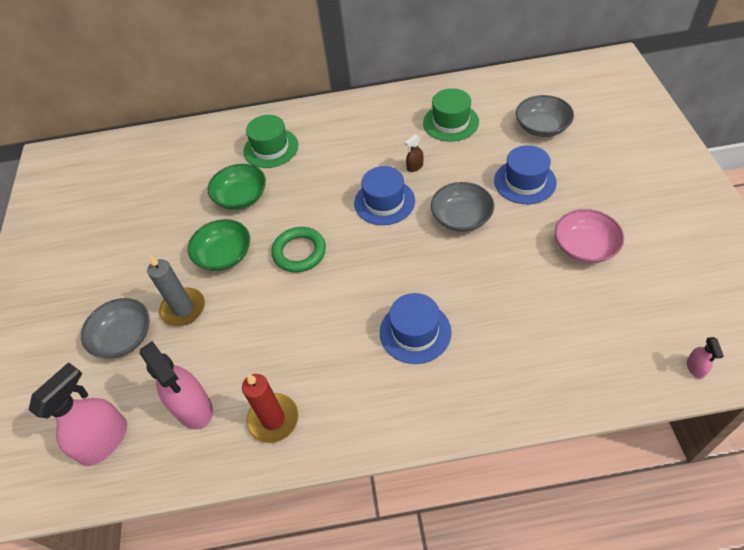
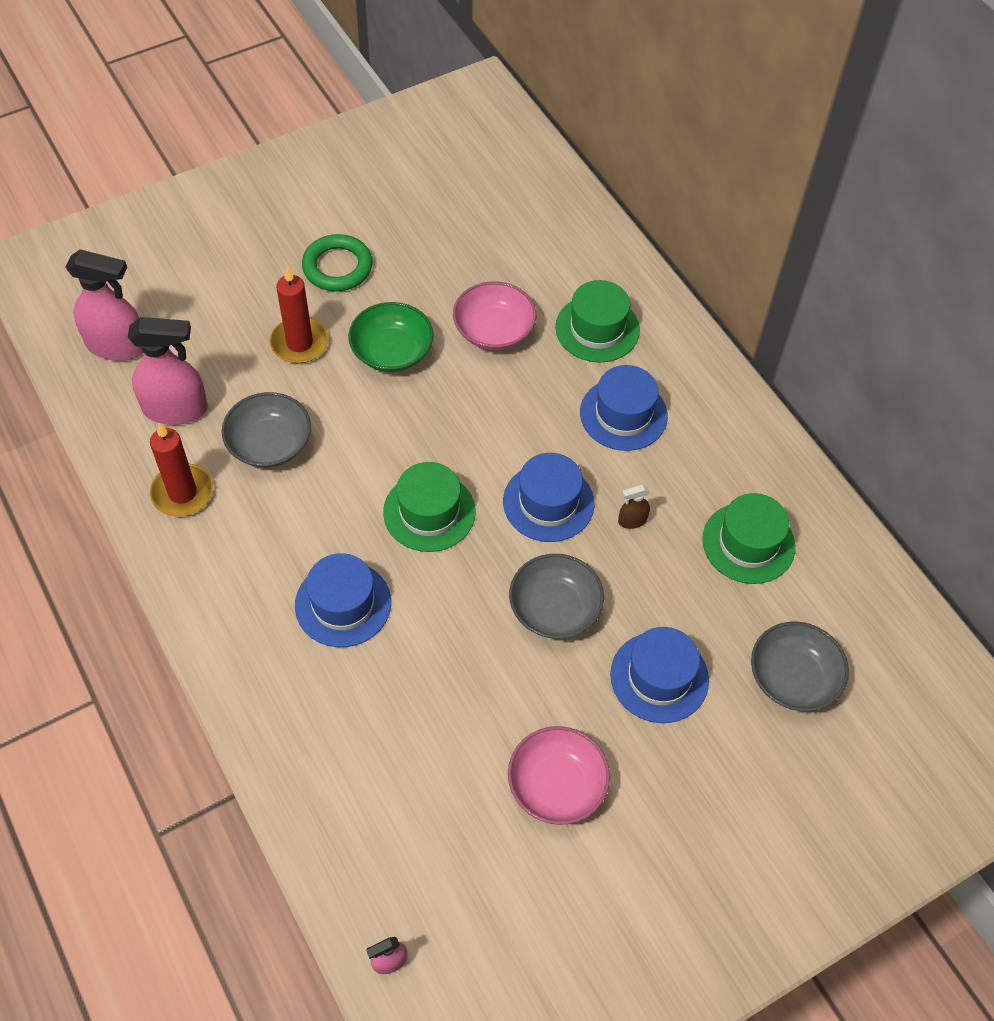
camera: 60 degrees right, 5 degrees up
(124, 337) = (244, 303): grey bowl -> grey bowl (269, 443)
(183, 309) = (299, 343): grey candle -> red candle
(193, 408) = (176, 409): pink spray bottle -> pink spray bottle turned 120 degrees counterclockwise
(241, 197) = (494, 330): green bowl -> pink bowl
(299, 252) = (425, 432): green ring -> green ring (337, 267)
(339, 152) = (623, 414): none -> blue hat
(363, 265) = (429, 512): none -> green hat
(415, 167) = (632, 520): brown spray bottle -> brown spray bottle turned 45 degrees counterclockwise

